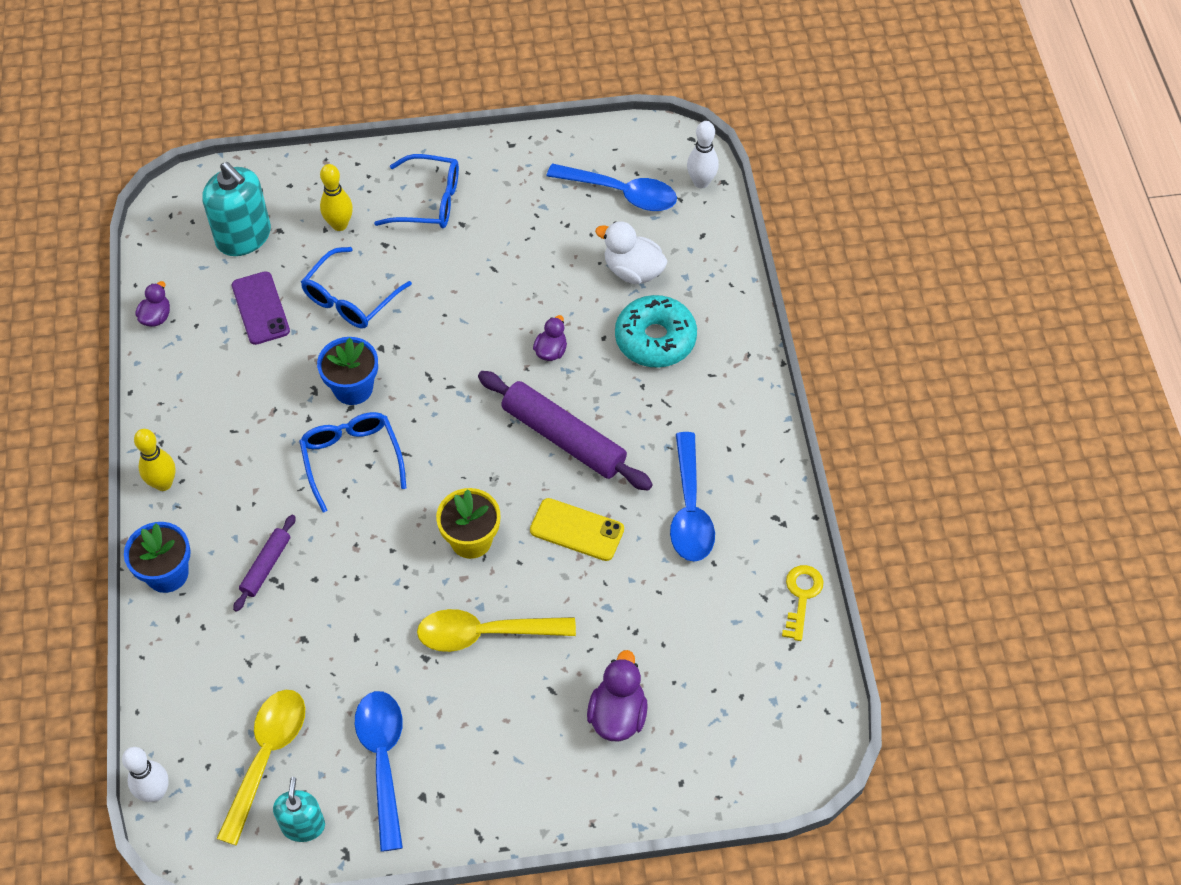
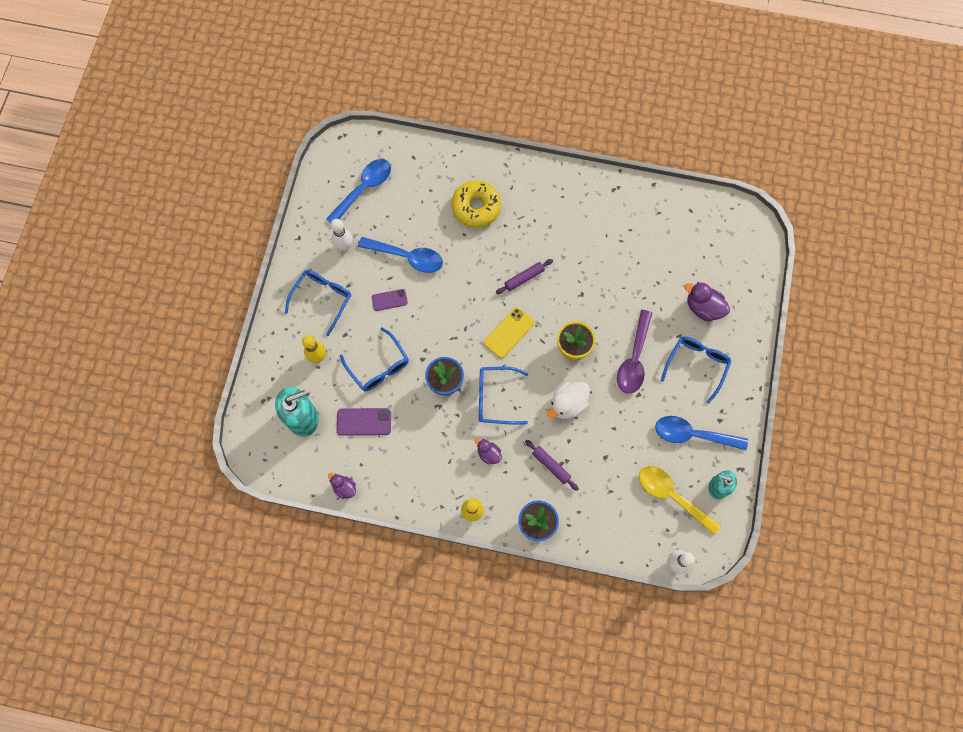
camera: 70 degrees left, 15 degrees up
(458, 279) = (389, 300): none -> purple phone
(485, 633) = (634, 359): yellow spoon -> purple spoon
(508, 733) = (696, 365): none -> blue glasses
(551, 351) = (462, 265): purple duck -> purple duck (488, 453)
(563, 438) = (524, 278): purple rolling pin -> purple rolling pin, size x0.52
(577, 530) = (586, 291): yellow phone -> yellow phone (509, 333)
(633, 271) = (423, 202): white duck -> white duck (567, 404)
(655, 339) = (476, 207): turquoise donut -> yellow donut
(690, 510) = (594, 229): blue spoon -> blue spoon (407, 257)
(701, 182) = (374, 143): white bowling pin -> white bowling pin (344, 246)
(801, 597) = (664, 195): yellow key -> none

